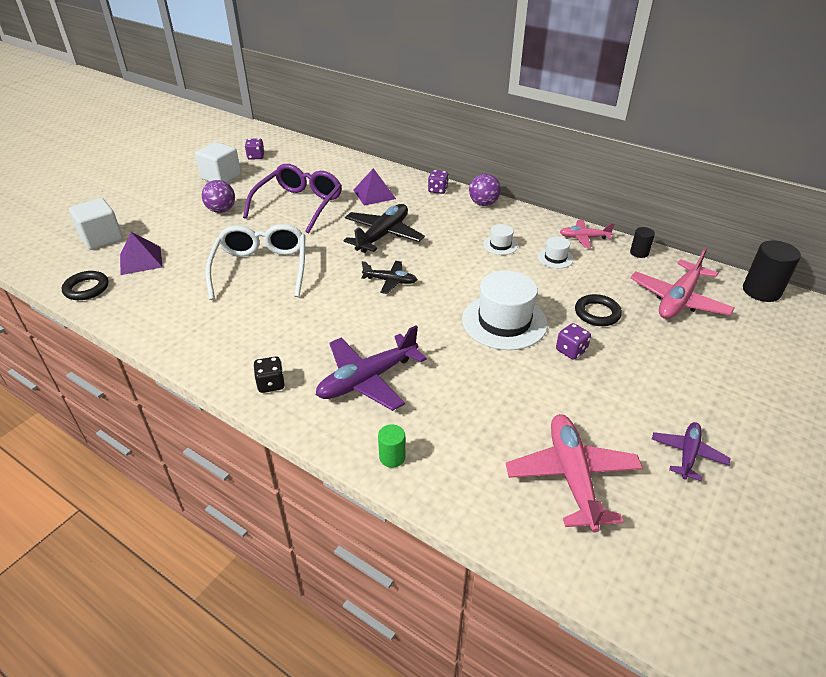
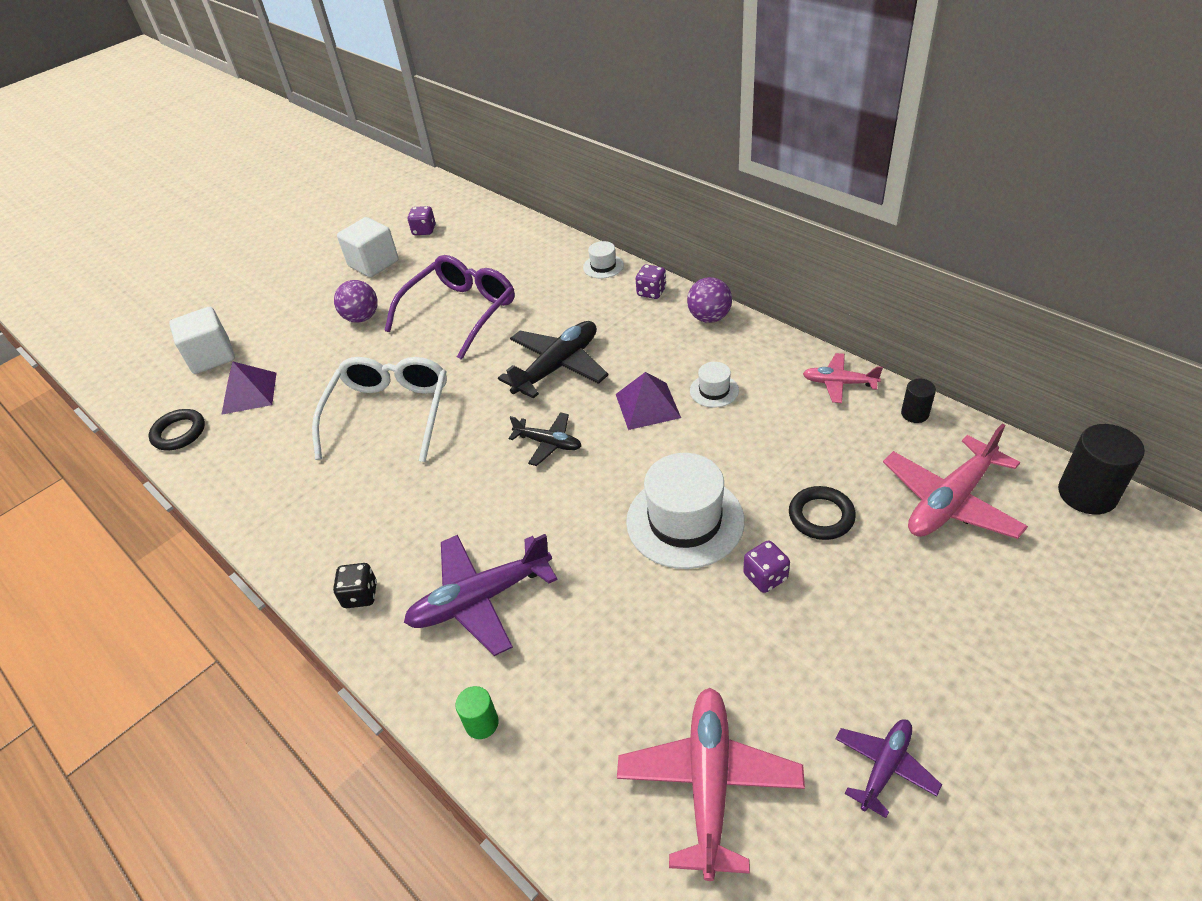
camera: 15 degrees right, 5 degrees up
(374, 194) = (563, 297): purple pyramid -> purple pyramid (647, 405)
(555, 258) = (787, 416): white hat -> white hat (603, 266)

